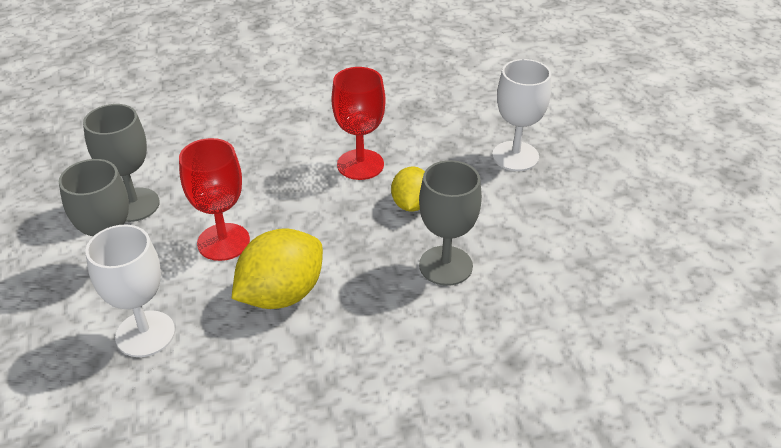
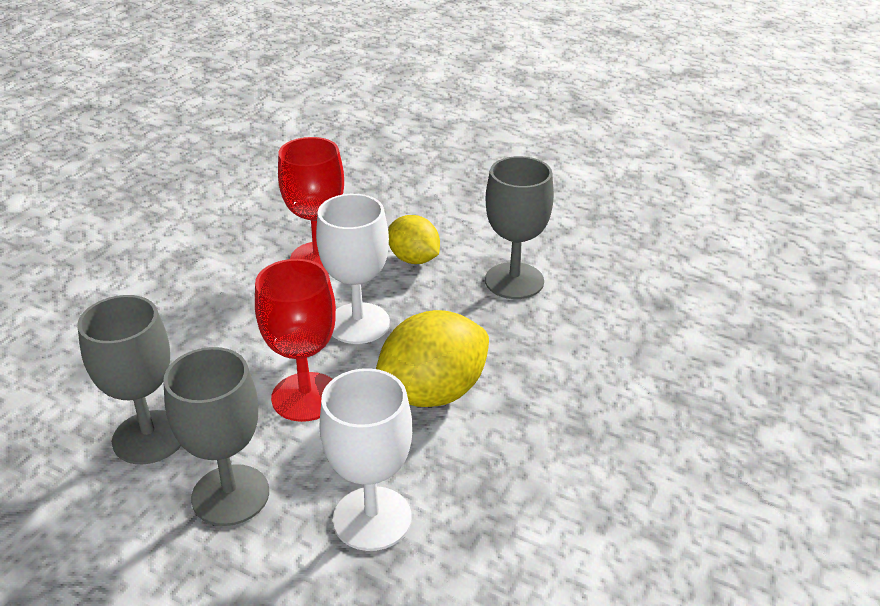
camera: 50 degrees left, 5 degrees down
(281, 294) = (432, 393): yellow lemon -> yellow lemon turned 60 degrees clockwise
(515, 156) = (430, 179): white goblet -> white goblet (358, 323)

